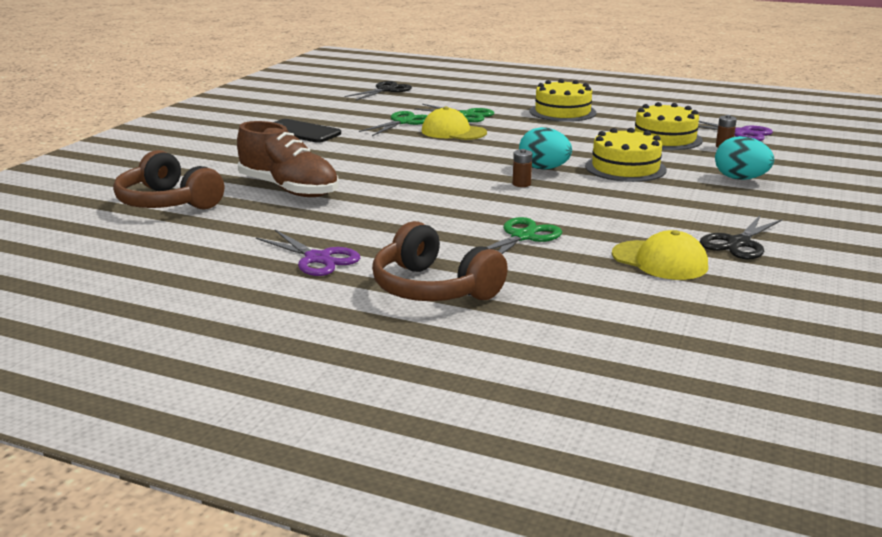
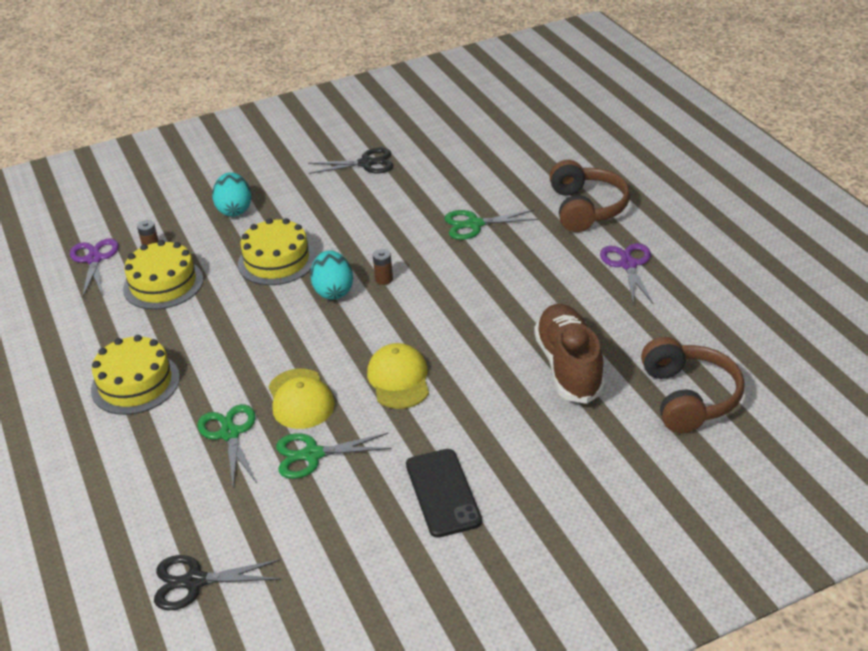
camera: 135 degrees left, 15 degrees up
(659, 261) = (433, 172): yellow cap -> yellow cap (399, 379)

